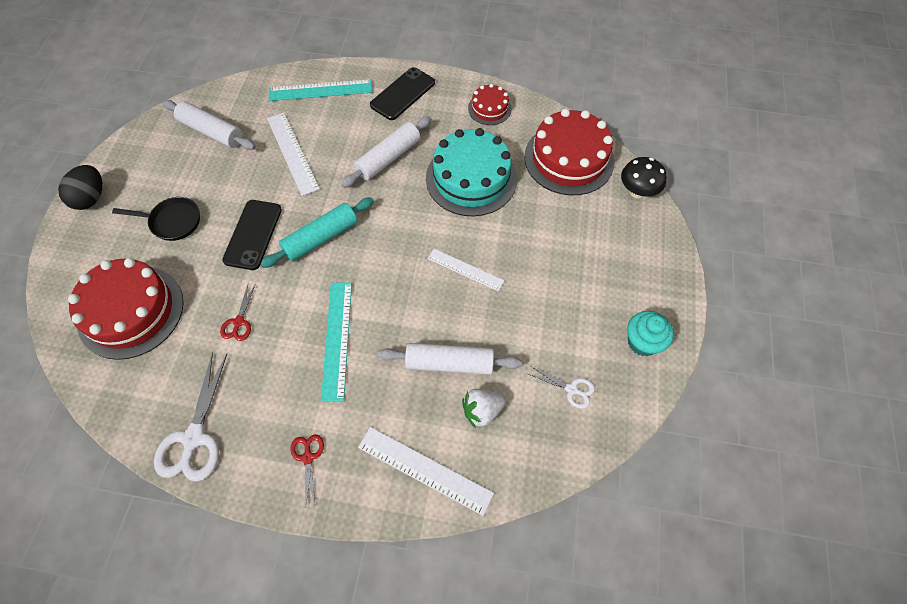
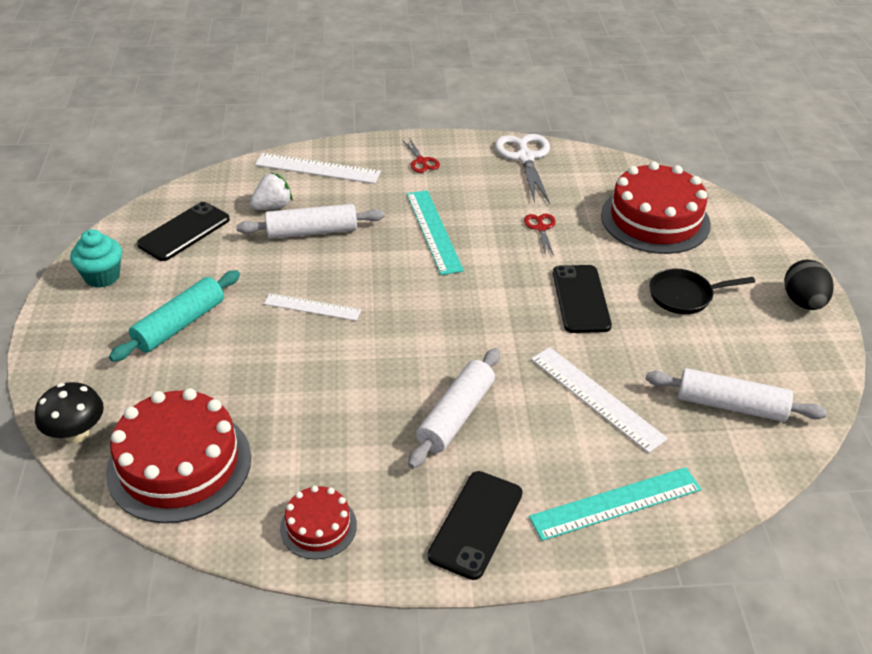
camera: 165 degrees right, 20 degrees down
(321, 238) = (499, 309): turquoise rolling pin -> turquoise rolling pin (180, 325)
(471, 178) = (326, 409): turquoise cake -> none
(571, 389) = (184, 232): white scissors -> black phone

